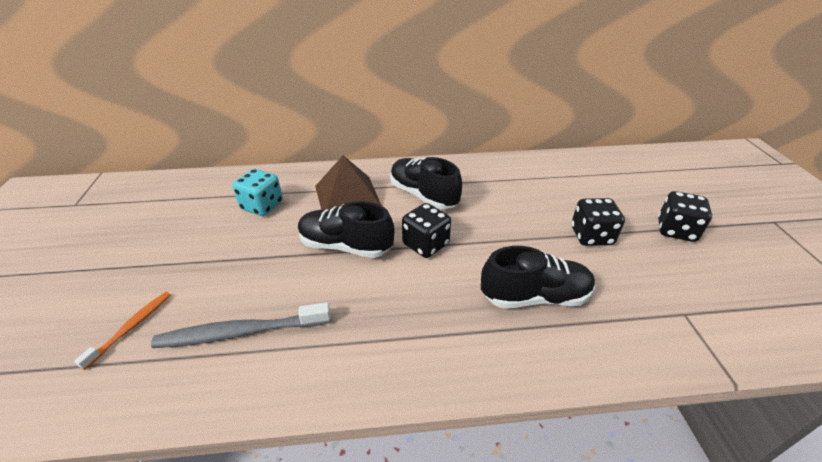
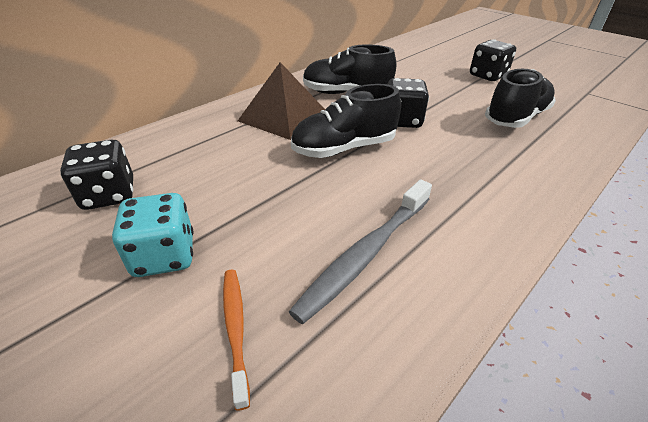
camera: 40 degrees left, 0 degrees up
(262, 206) = (207, 156): turquoise dice -> turquoise dice (164, 256)
(676, 230) = (519, 58): black dice -> black dice (109, 195)

